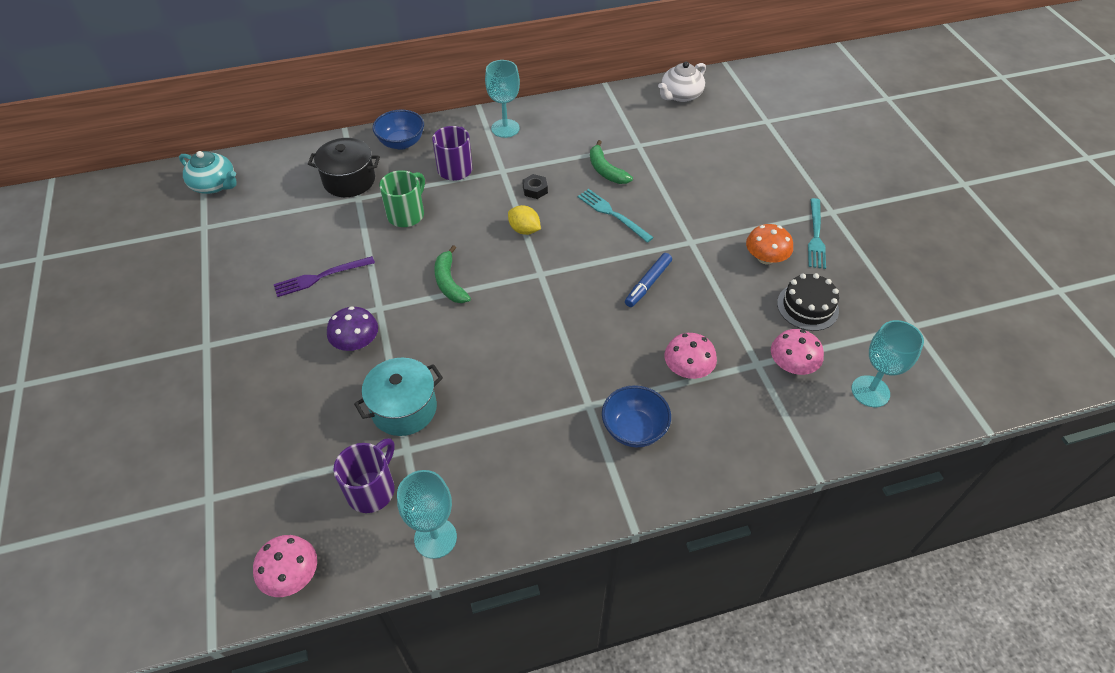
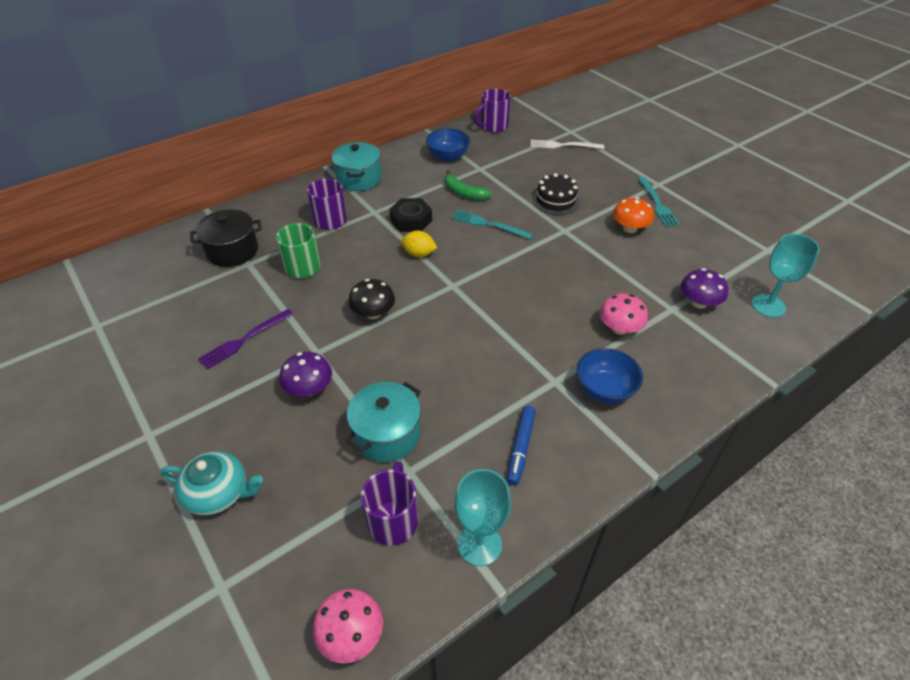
camera: 20 degrees left, 5 degrees down
(215, 185) = (92, 285): turquoise teapot -> turquoise teapot (219, 493)
(401, 143) = (268, 209): blue bowl -> blue bowl (448, 156)
(449, 282) = (373, 313): green banana -> black mushroom
(505, 128) = (359, 179): turquoise goblet -> turquoise pot
(535, 190) = (411, 220): black nut -> black nut, size x1.67
(648, 284) = (548, 270): blue marker -> blue marker (520, 448)
(680, 95) = (493, 126): white teapot -> purple mug
(747, 137) = (563, 145): none -> white fork
(792, 365) = (698, 302): pink mushroom -> purple mushroom
(807, 306) = (683, 256): black cake -> black cake (556, 200)

